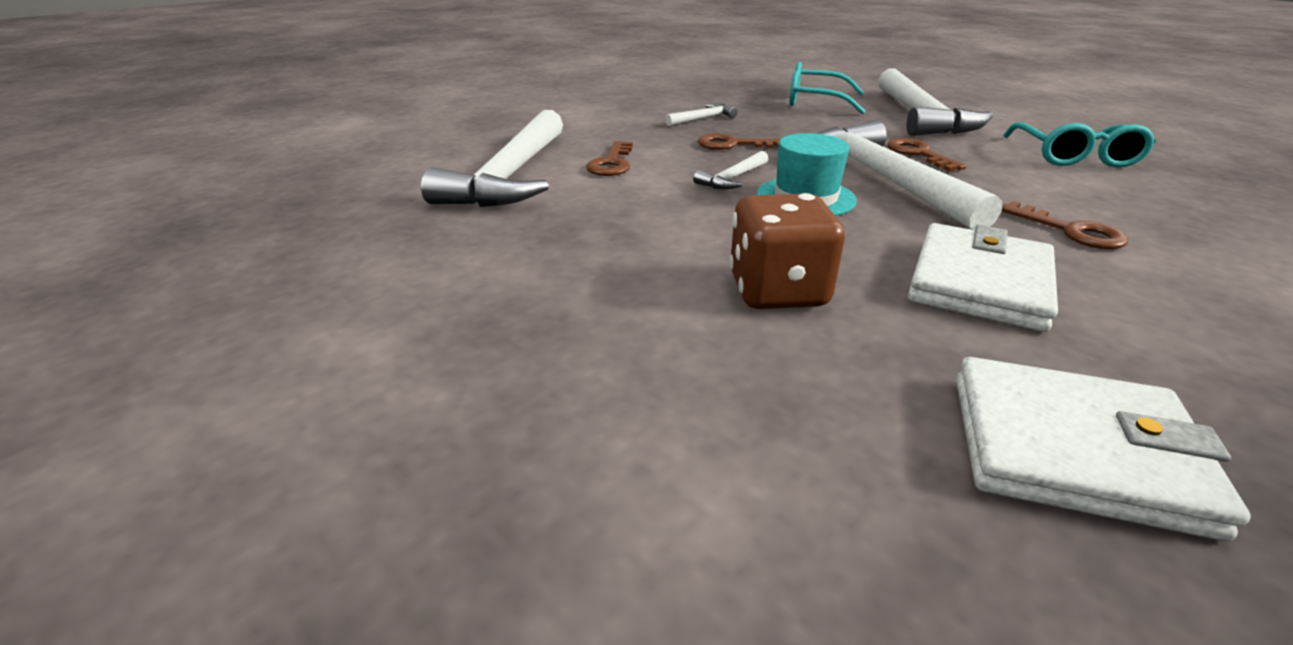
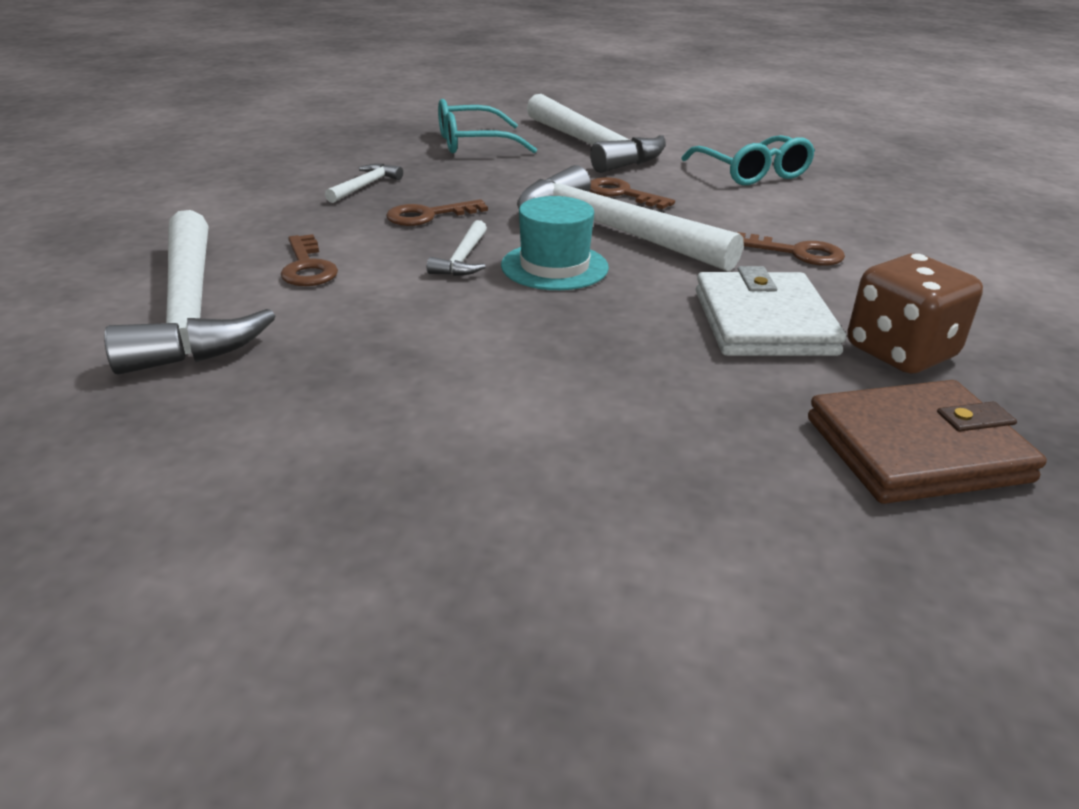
camera: 30 degrees left, 0 degrees up
(777, 291) = (608, 377): brown dice -> brown dice (900, 352)
(1073, 450) = (916, 449): white wallet -> brown wallet

